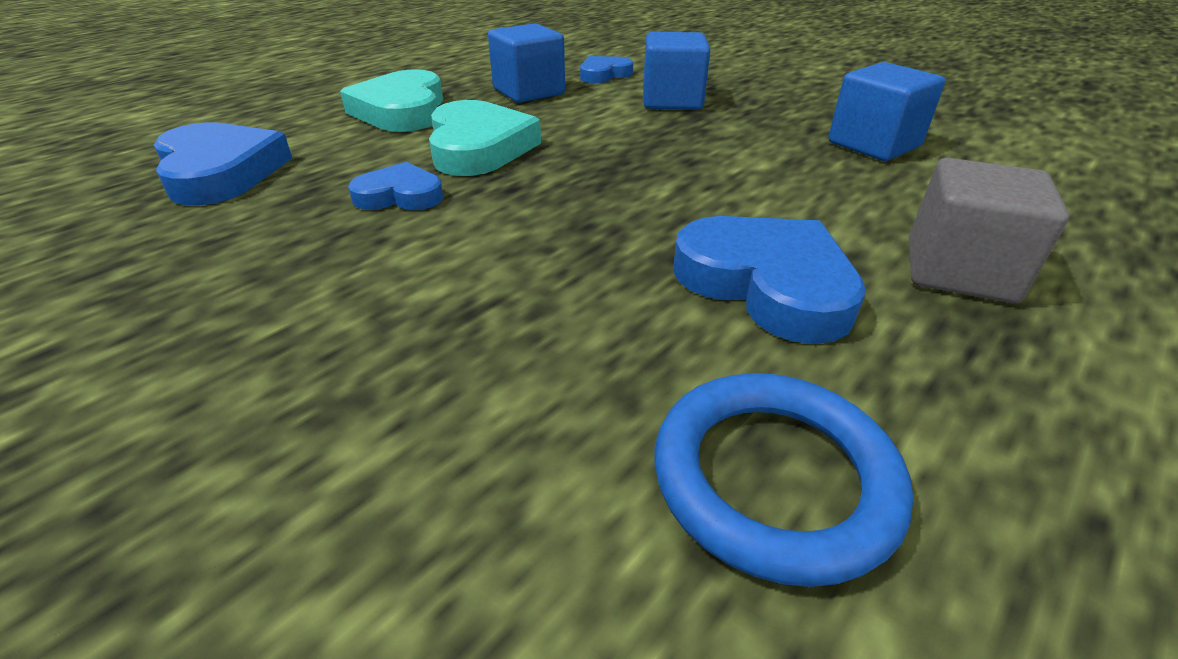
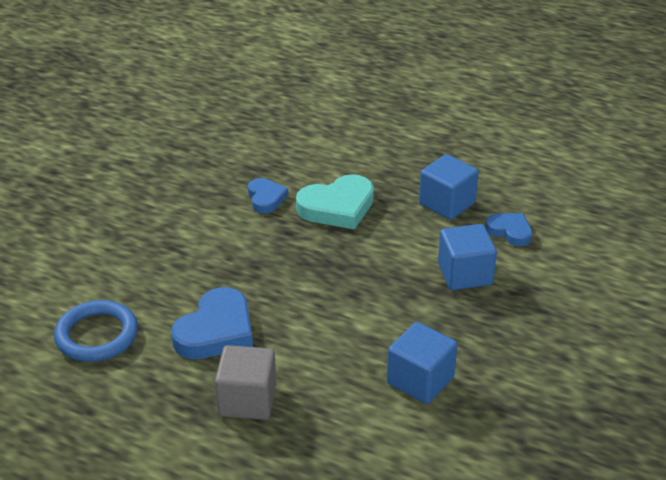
camera: 75 degrees right, 0 degrees up
(221, 172) = (271, 135): blue heart -> none
(402, 110) = (382, 162): turquoise heart -> none

